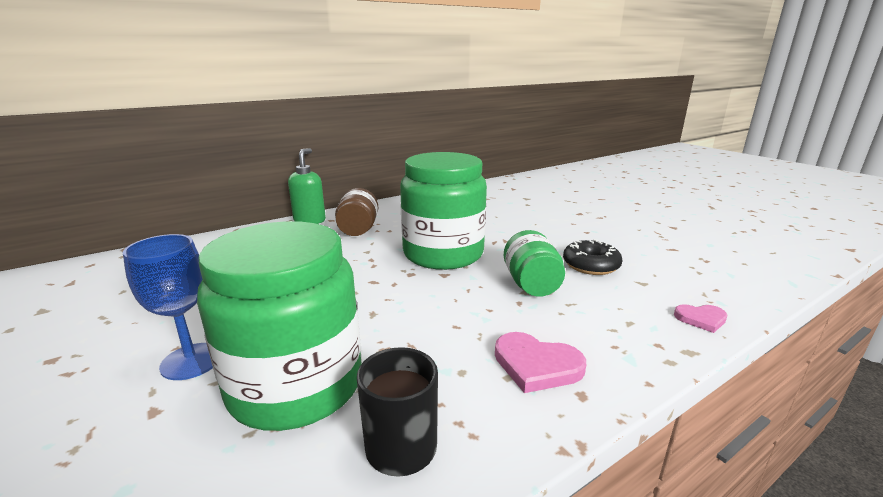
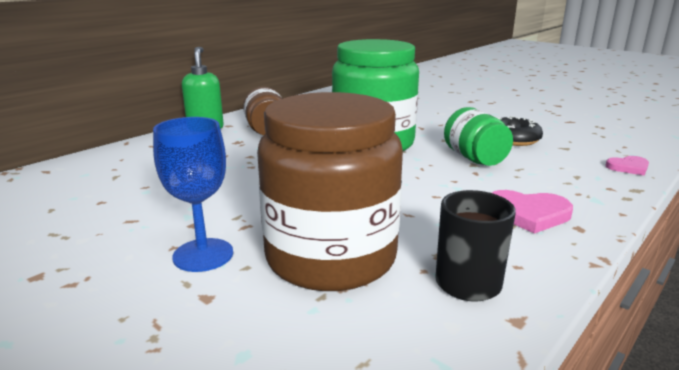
camera: 15 degrees left, 0 degrees up
(296, 385) = (331, 257): green jar -> brown jar

